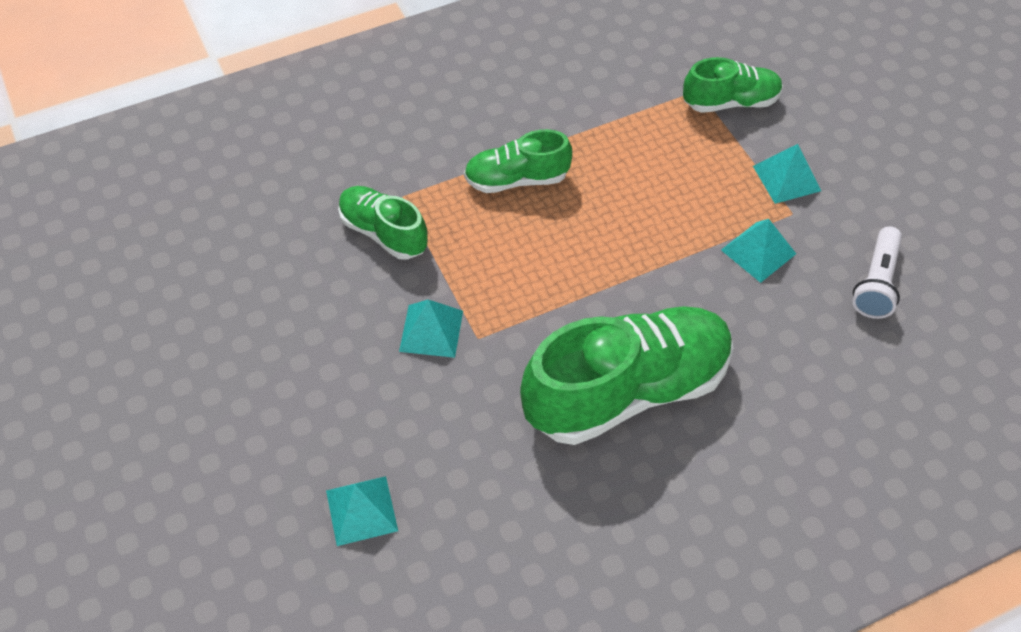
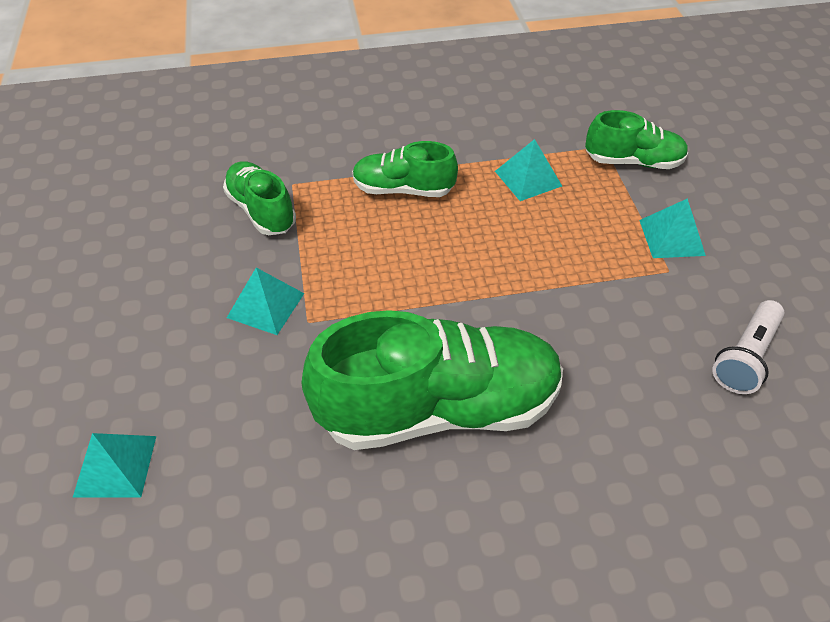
camera: 15 degrees right, 5 degrees down
(758, 251) = (622, 299): turquoise pyramid -> turquoise pyramid (528, 178)

